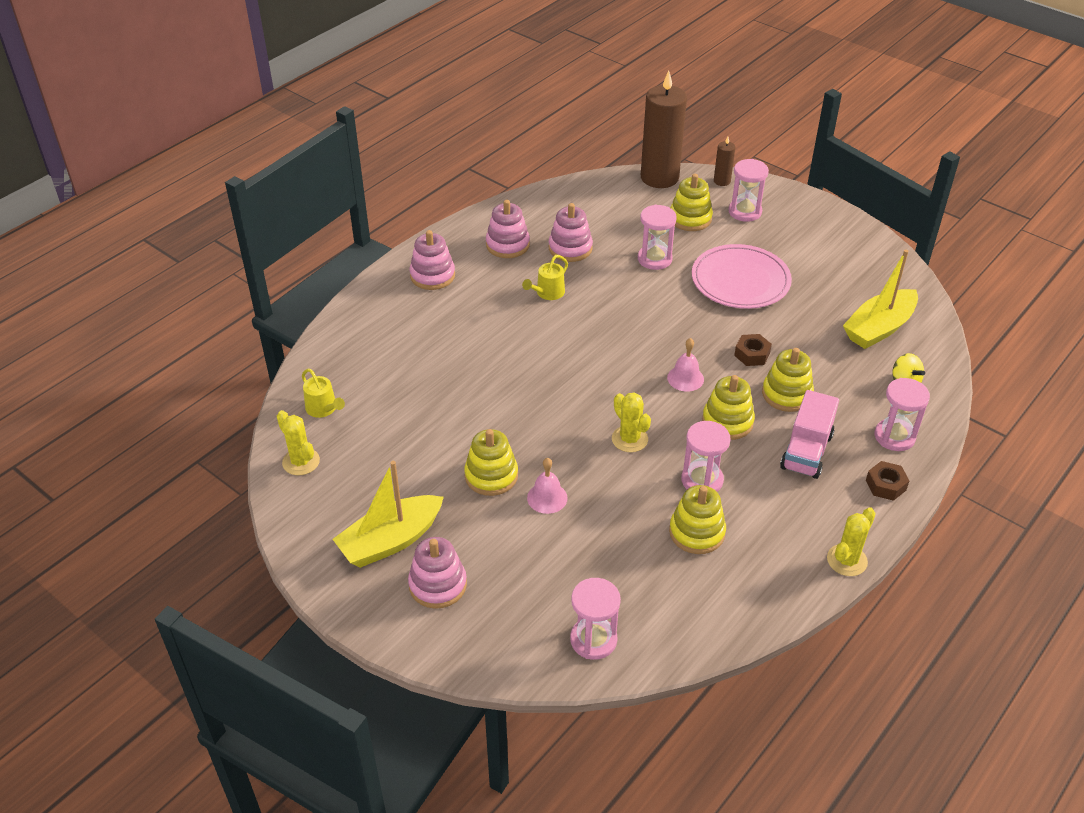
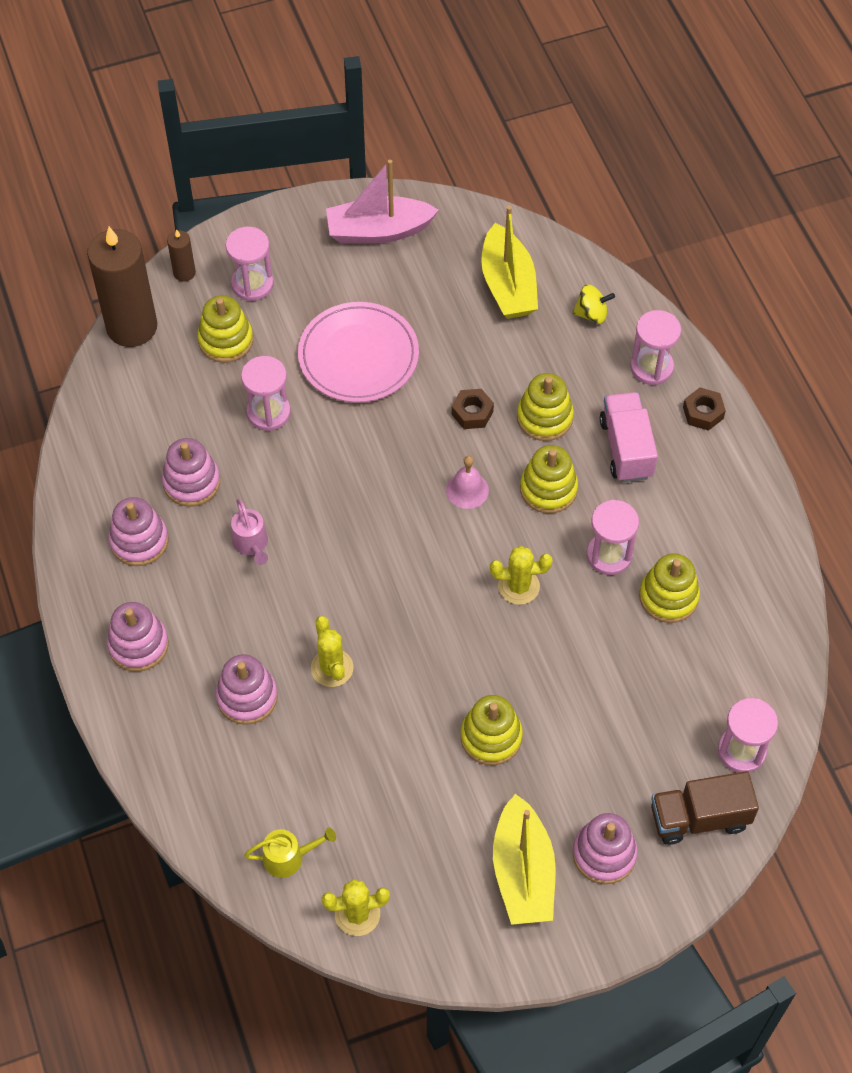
camera: 60 degrees left, 15 degrees up
(431, 339) = (247, 697): none -> pink stacking toy
(511, 635) = (699, 818): none -> brown truck
(547, 498) = (551, 701): pink bell -> none
(548, 293) = (251, 544): yellow watering can -> pink watering can
(806, 451) = (626, 448): pink truck -> pink truck turned 150 degrees counterclockwise
(847, 560) = (767, 498): yellow cactus -> yellow cactus (332, 668)
(850, 248) = (378, 231): none -> pink boat

